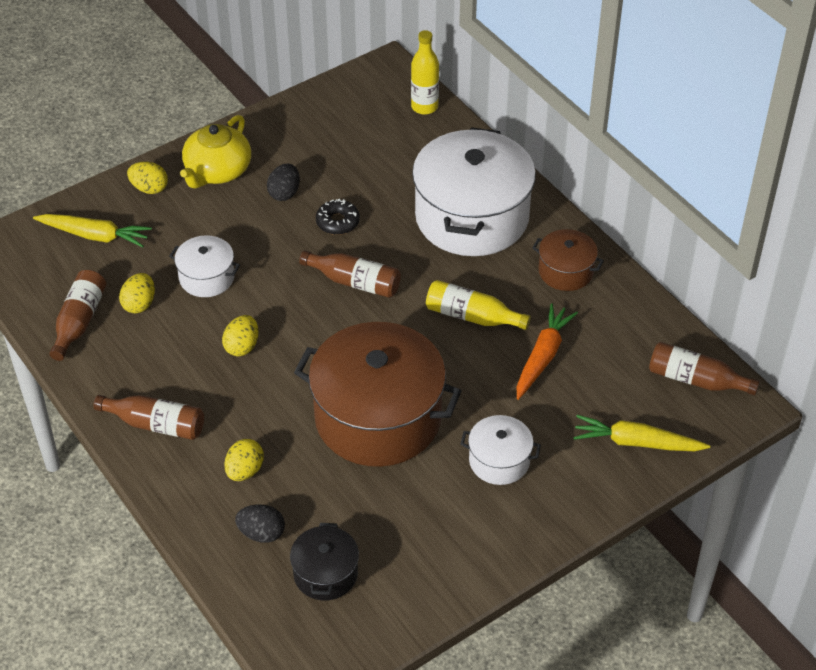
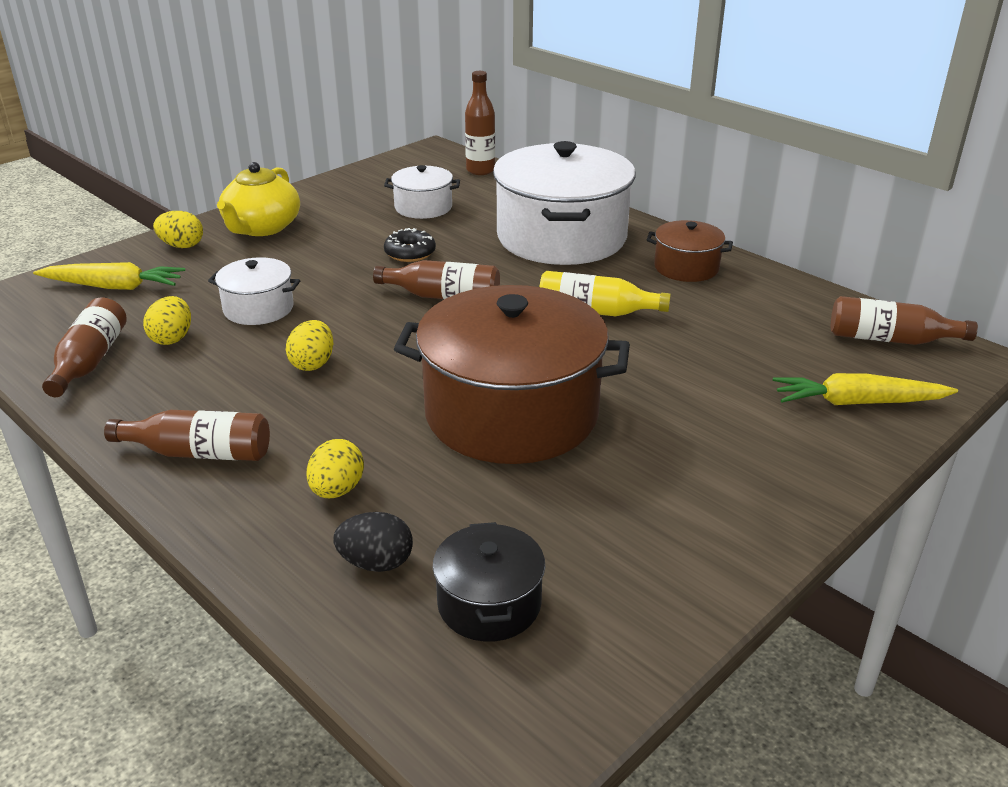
camera: 10 degrees left, 15 degrees down
(284, 193) = (343, 237): black egg -> none
(424, 107) = (480, 170): yellow bottle -> brown bottle
(499, 461) = (691, 440): white pot -> white pot (423, 207)
(543, 357) = (697, 337): orange carrot -> none

